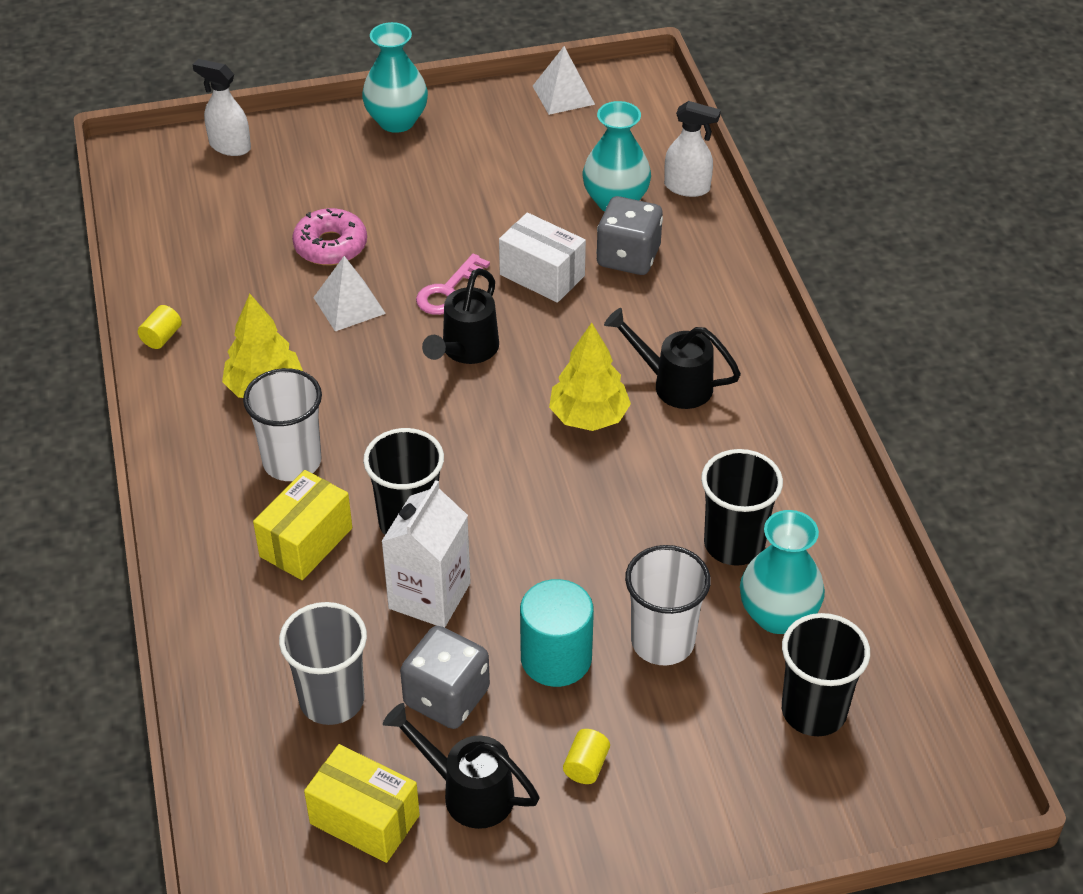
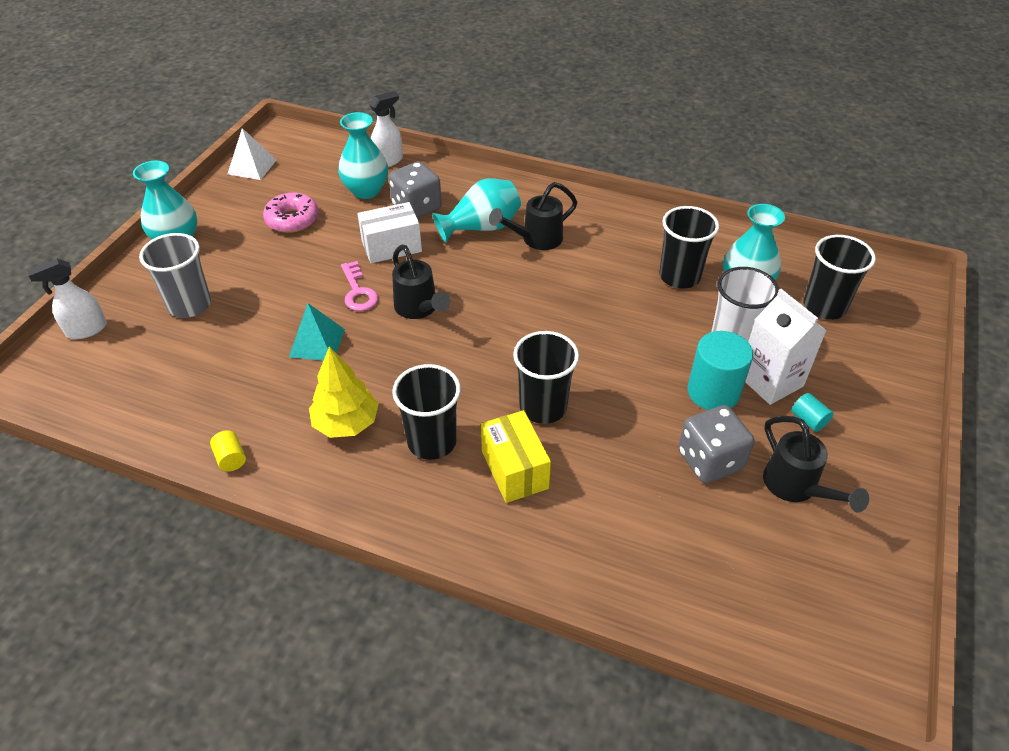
camera: 55 degrees left, 0 degrees up
(292, 461) = (432, 441): white cup -> black cup
(330, 246) = (251, 325): pink donut -> pink donut (292, 219)
(332, 699) = (671, 524): grey cup -> grey cup (190, 305)
(349, 305) = (317, 343): white pyramid -> turquoise pyramid
(364, 819) = (790, 556): yellow box -> none
(429, 596) = (616, 427): white carton -> white carton (770, 381)
(467, 791) = (796, 488): black watering can -> black watering can turned 90 degrees counterclockwise
(586, 766) = (808, 420): yellow cylinder -> turquoise cylinder
(589, 416) = (528, 284): yellow tree -> none
(647, 328) = (481, 228): none -> turquoise vase

